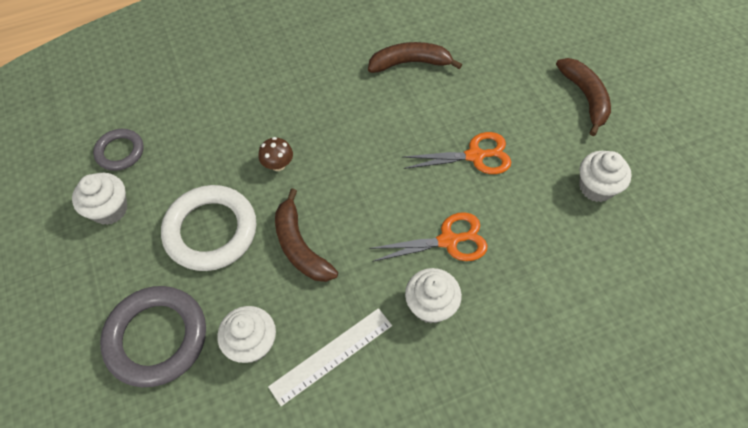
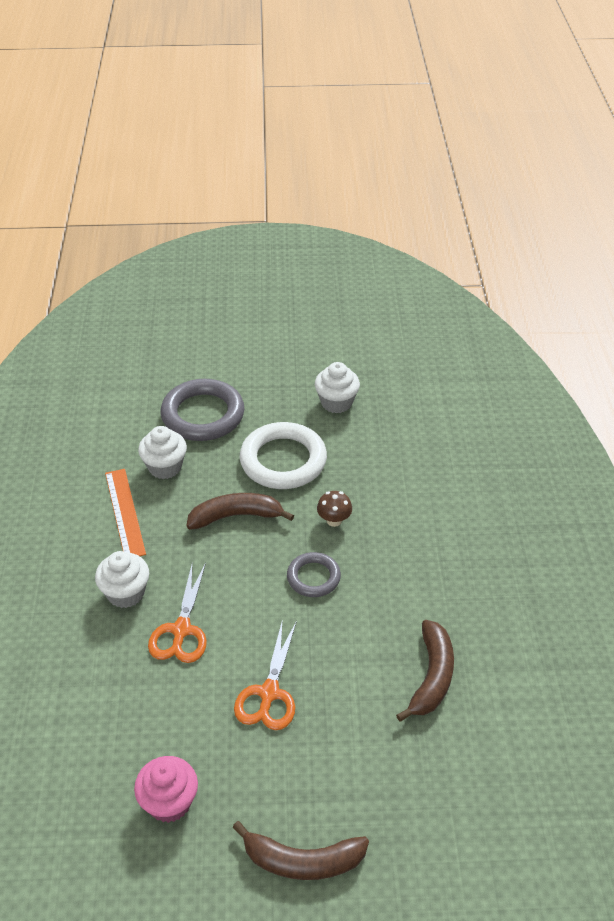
camera: 110 degrees right, 15 degrees down
(120, 152) = (397, 415): grey ring -> grey ring (313, 577)
(331, 355) = (124, 512): white ruler -> orange ruler
(596, 187) = (169, 802): white cupcake -> pink cupcake

